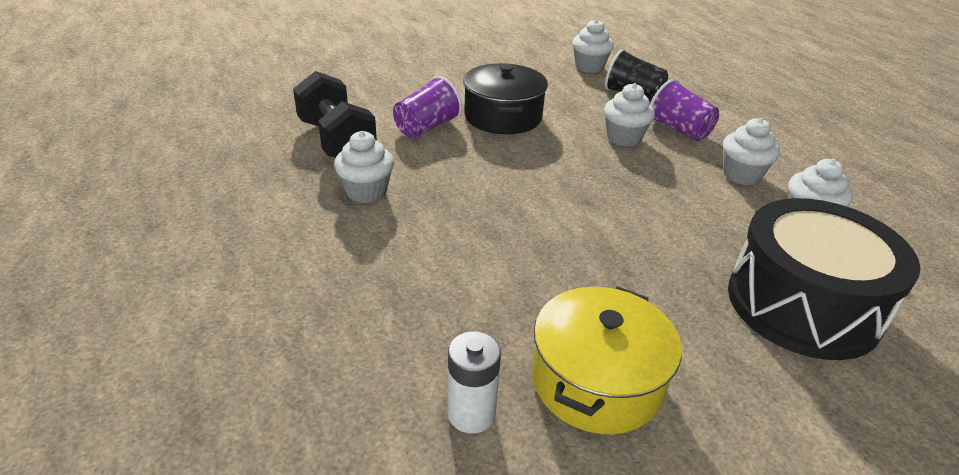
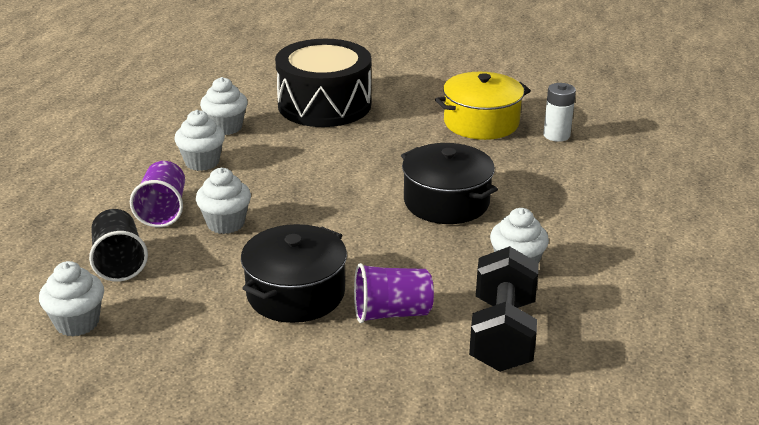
camera: 140 degrees left, 5 degrees down
(491, 228) = (446, 202): none -> black pot

